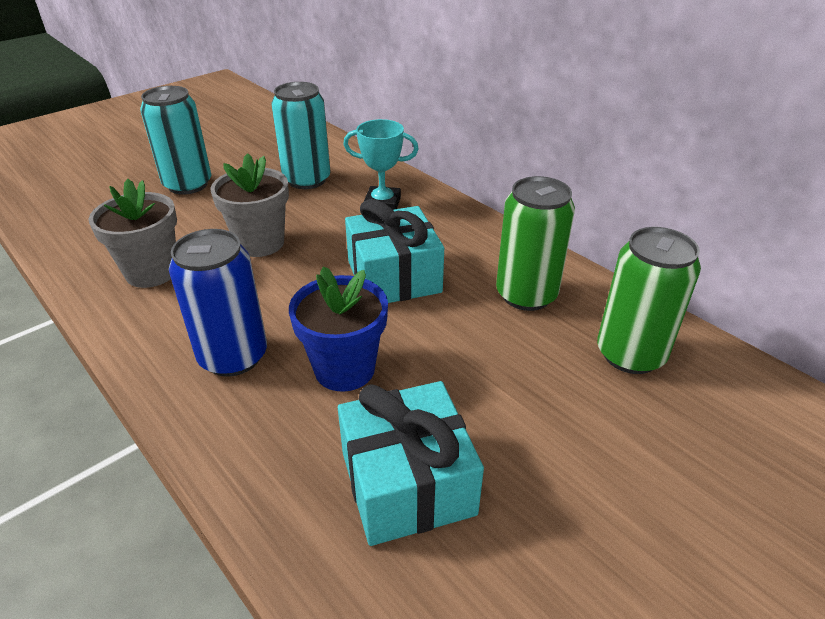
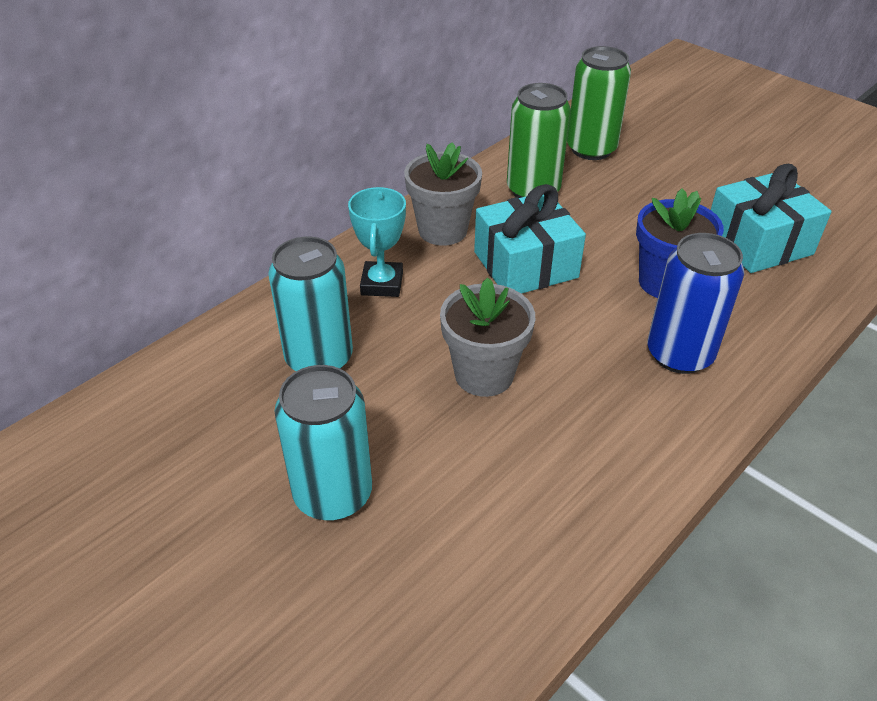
camera: 95 degrees left, 5 degrees up
(152, 272) = (567, 463): grey flower pot -> grey flower pot (442, 230)

